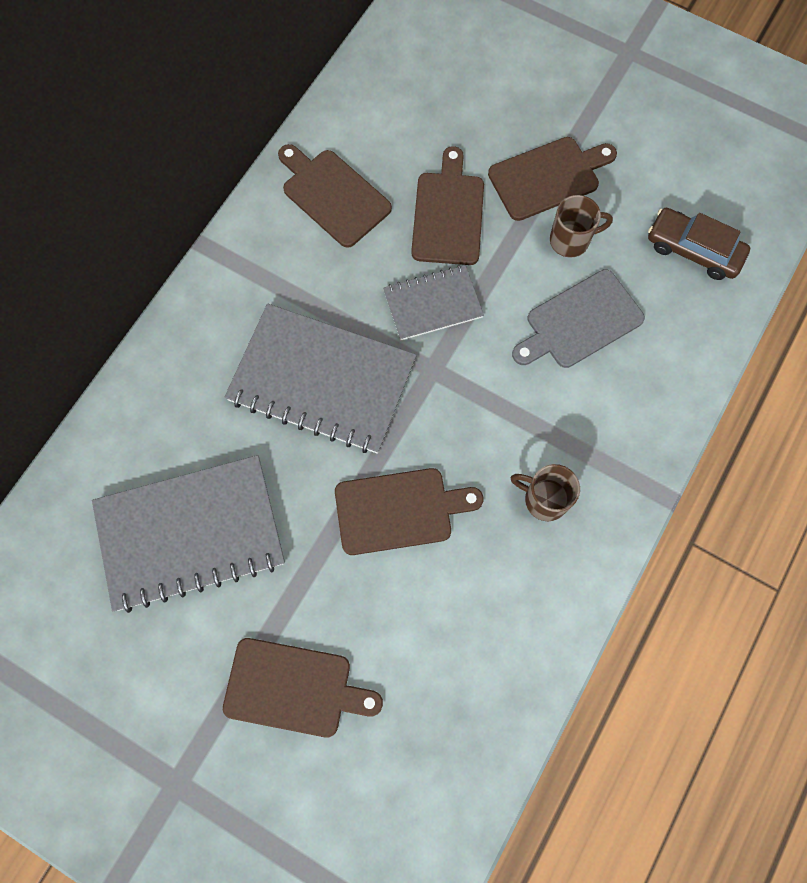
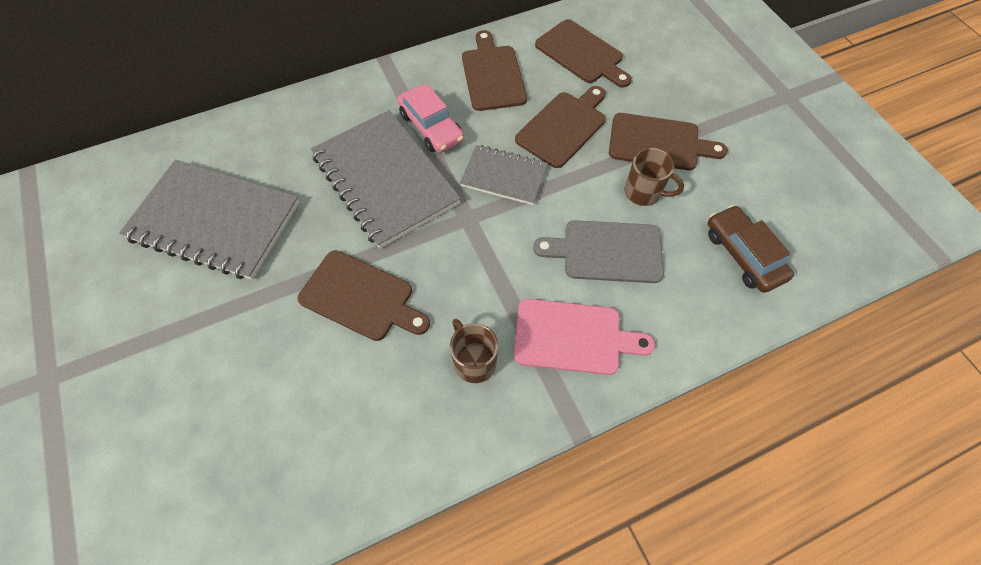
camera: 35 degrees right, 10 degrees down
(294, 688) = (179, 370): brown cutting board -> brown cutting board (581, 54)
(319, 294) = (431, 127): none -> pink car
(608, 421) = (573, 337): none -> pink cutting board

